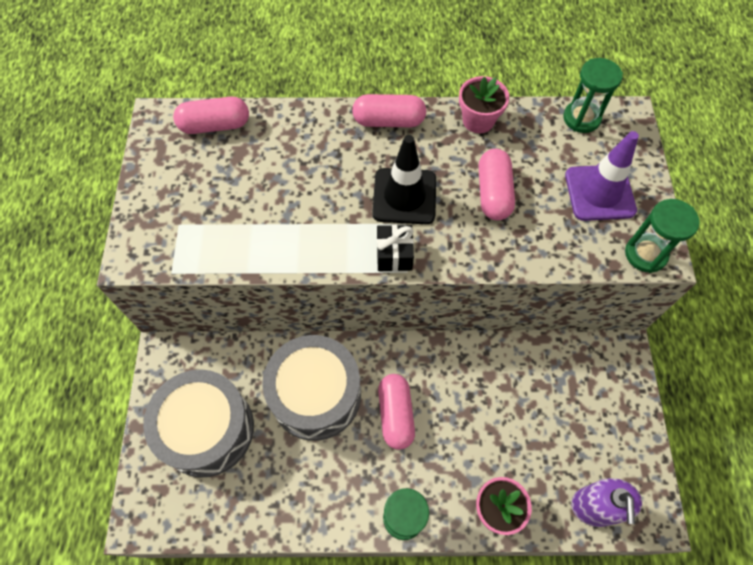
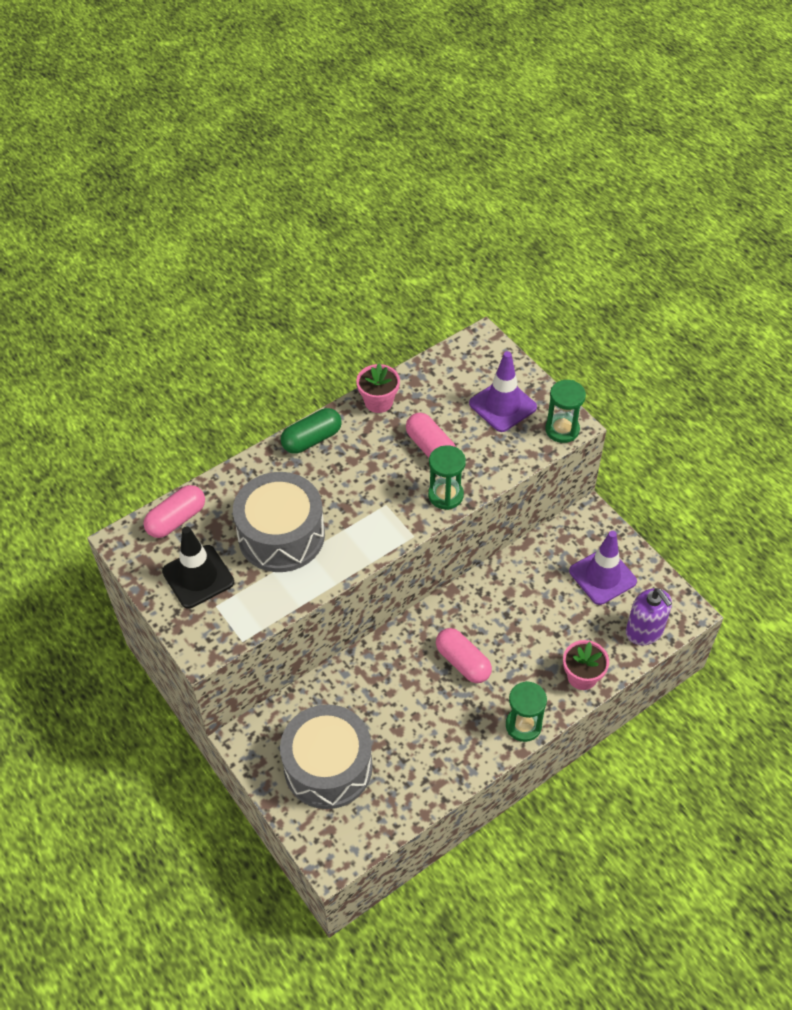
camera: 35 degrees left, 10 degrees down
(316, 395) = (391, 688): grey drum -> grey drum (281, 535)
(388, 121) = (312, 439): pink capsule -> green capsule
(394, 255) = (395, 530): black gift -> none
(404, 196) = (369, 486): black traffic cone -> black traffic cone (198, 577)
(581, 118) = (451, 359): green hourglass -> green hourglass (445, 495)
(592, 420) = (602, 576): none -> purple traffic cone

